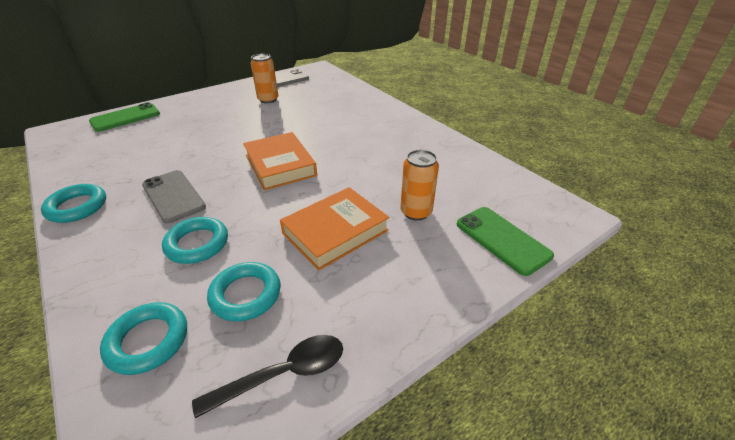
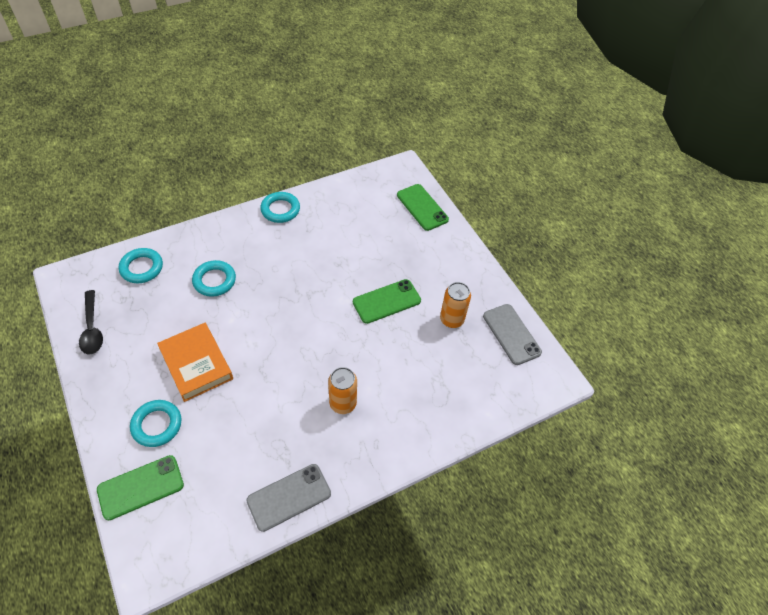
camera: 95 degrees right, 15 degrees up
(173, 196) = (277, 260): grey phone -> grey phone (289, 497)
(246, 126) = (386, 301): none -> green phone
(246, 294) = (156, 310): turquoise ring -> turquoise ring (157, 425)
(280, 165) = (303, 329): orange book -> none
(416, 212) = (199, 428): orange can -> orange can (343, 403)

